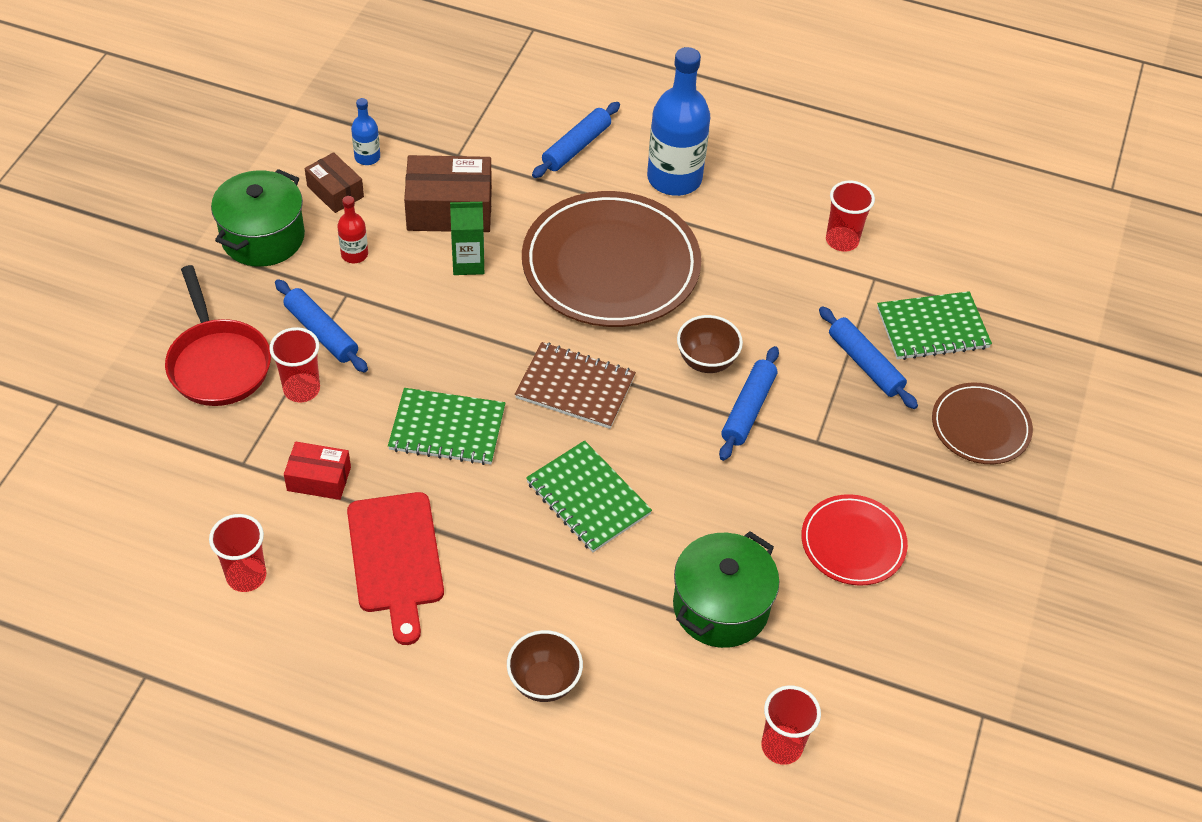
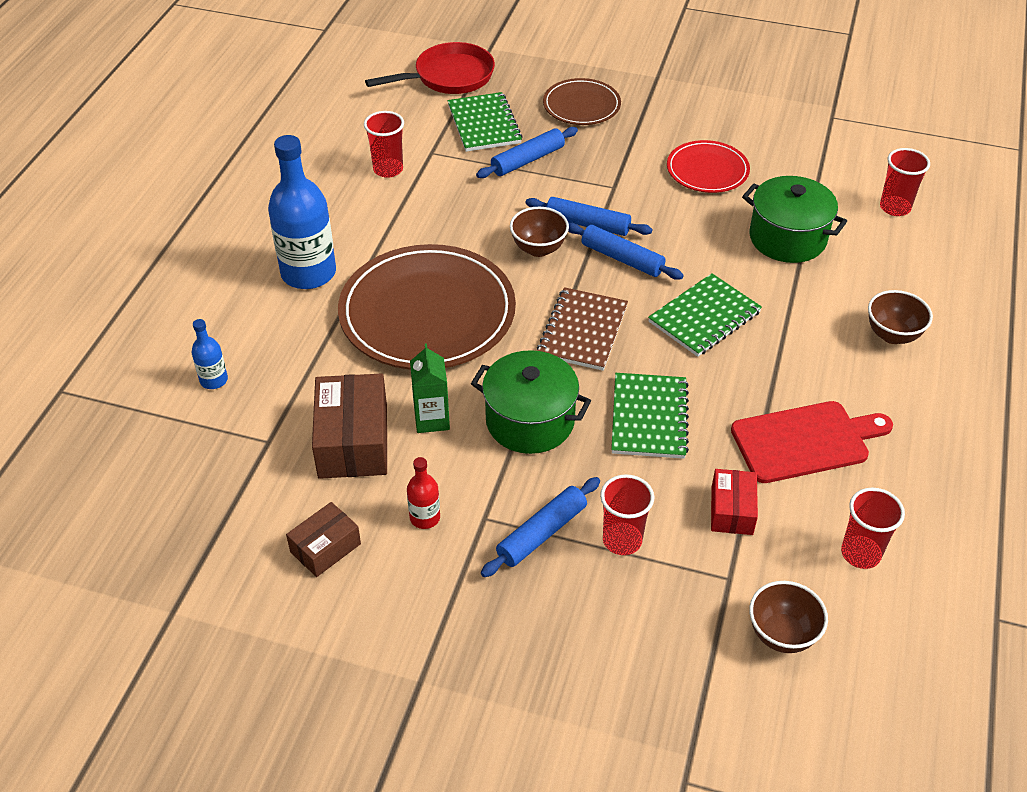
camera: 90 degrees left, 5 degrees down
(173, 493) = (782, 634): none -> brown bowl
(218, 363) = (599, 623): red pan -> red pan (449, 77)
(263, 237) = (402, 610): green pot -> green pot (530, 421)
(367, 157) = (268, 524): blue bottle -> blue bottle (214, 380)
(576, 147) = (260, 345): blue rolling pin -> blue rolling pin (622, 259)

